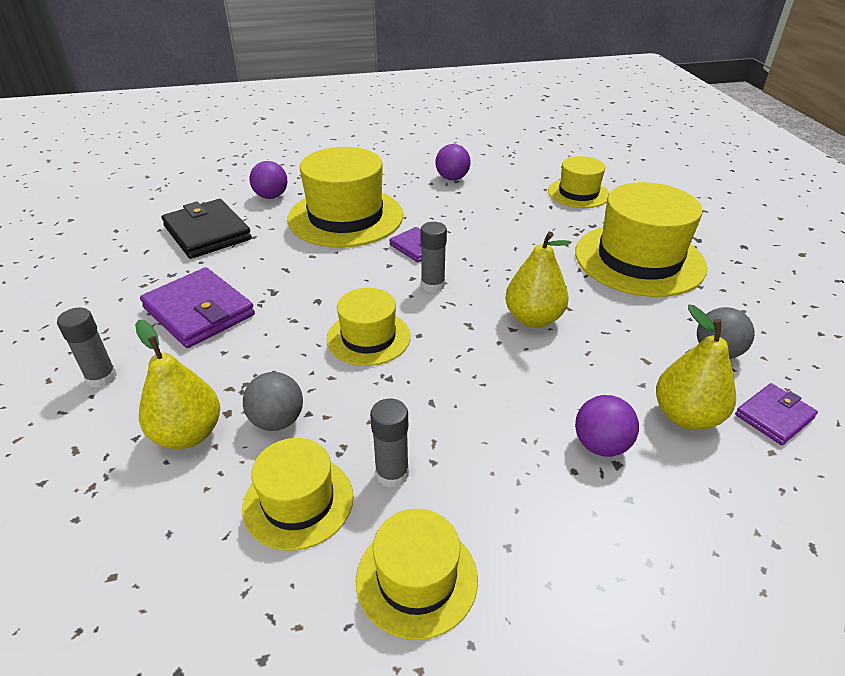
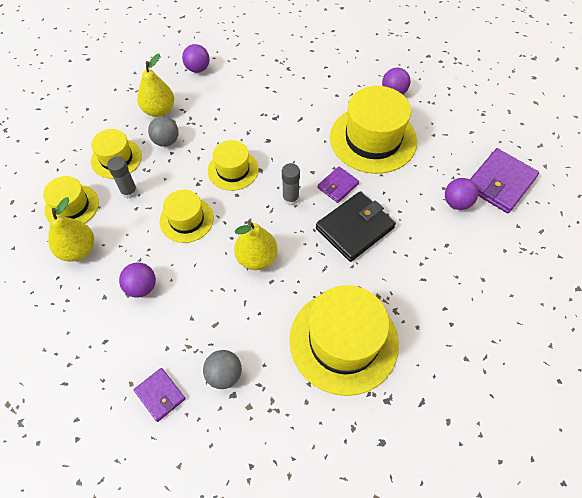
camera: 85 degrees right, 20 degrees up
(101, 378) = (198, 69): grey glue stick -> purple ball
(199, 311) = (253, 90): purple wallet -> purple wallet (500, 183)
(207, 233) = (337, 72): black wallet -> black wallet (355, 228)
(578, 193) = (455, 304): yellow hat -> yellow hat (186, 219)
(686, 416) = (162, 339): yellow pear -> yellow pear (78, 250)

